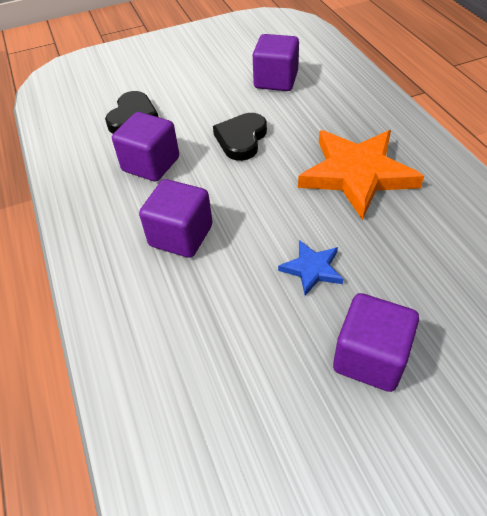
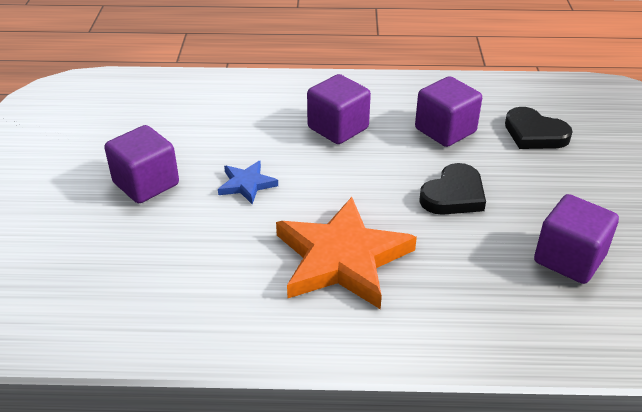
camera: 110 degrees right, 10 degrees down
(241, 139) = (453, 195): black heart -> black heart turned 90 degrees clockwise

